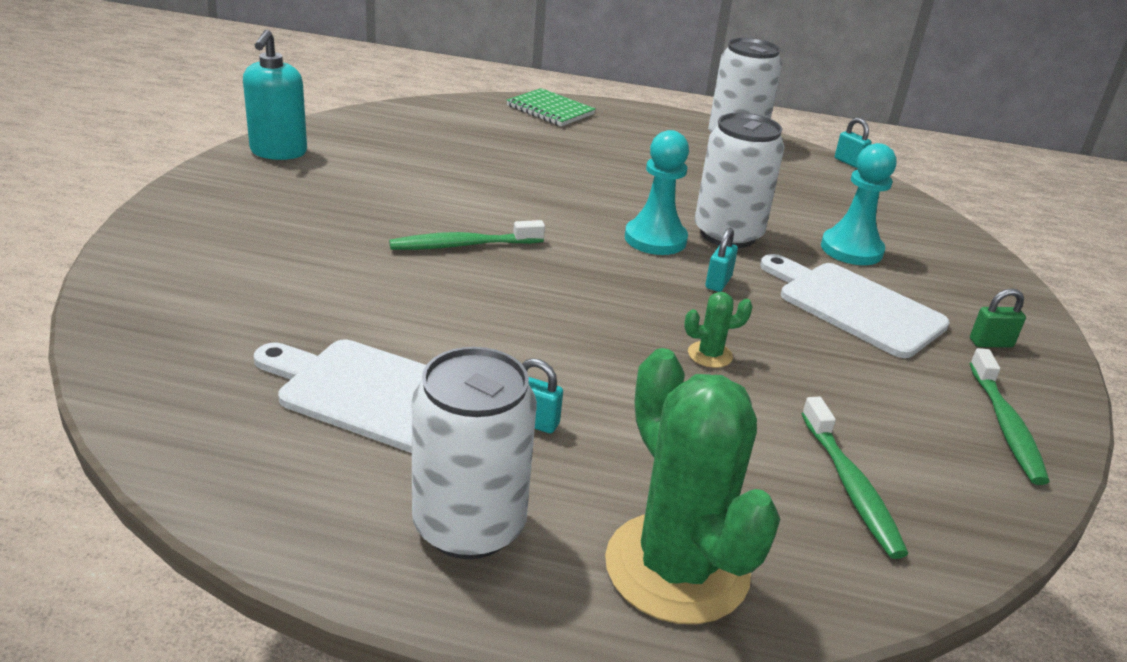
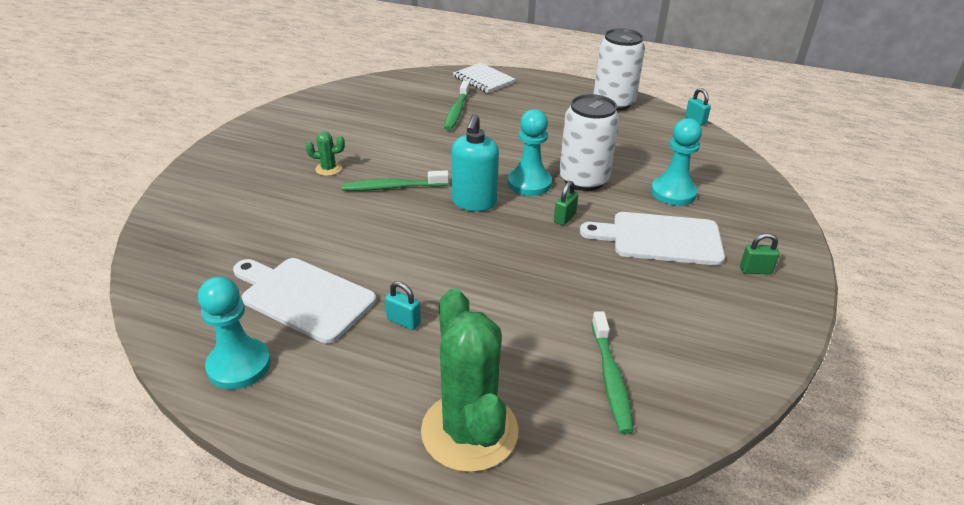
camera: 10 degrees right, 5 degrees up
(278, 152) = (287, 116): turquoise soap dispenser -> turquoise soap dispenser (474, 202)
(298, 493) = (239, 365): none -> turquoise pawn
(469, 525) = (341, 393): white can -> none
(550, 110) = (483, 80): green notebook -> white notebook
(710, 355) = (541, 274): green cactus -> green cactus (328, 169)
(718, 282) = (564, 218): turquoise padlock -> green padlock
(854, 306) = (660, 239): white cutting board -> white cutting board turned 45 degrees counterclockwise
(1005, 426) = (743, 336): green toothbrush -> green toothbrush (457, 111)

